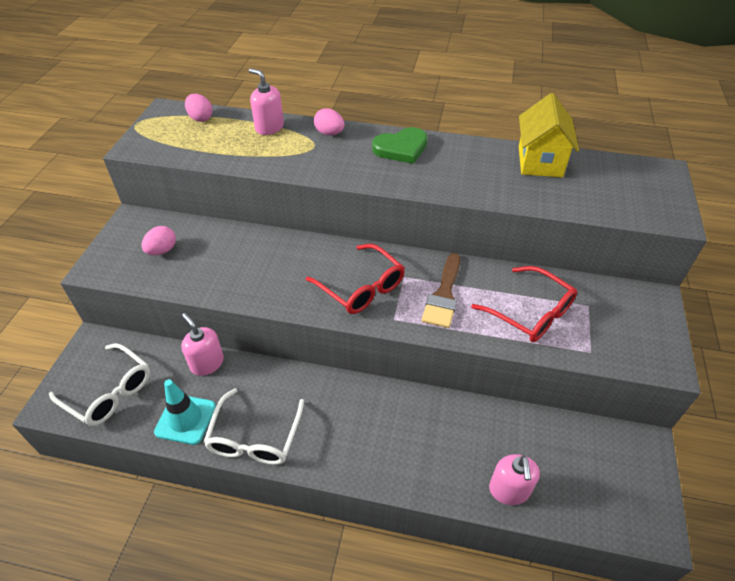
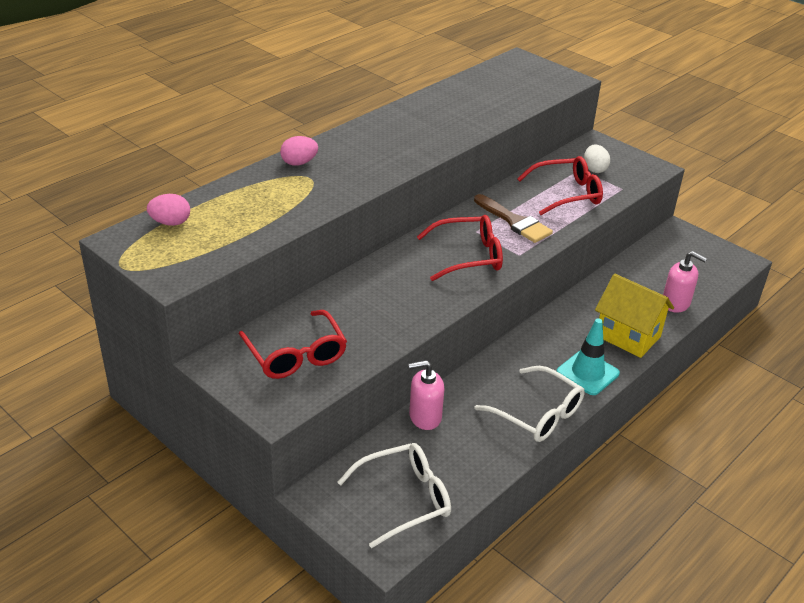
camera: 60 degrees left, 10 degrees down
(162, 250) = (296, 355): pink egg -> red glasses
(185, 419) = (483, 452): turquoise traffic cone -> turquoise traffic cone (587, 373)
(269, 127) = (245, 190): pink soap dispenser -> none
(401, 148) = (367, 139): green heart -> none
(540, 161) = (457, 93): yellow house -> yellow house (628, 336)
(600, 316) = (594, 169): none -> white egg

